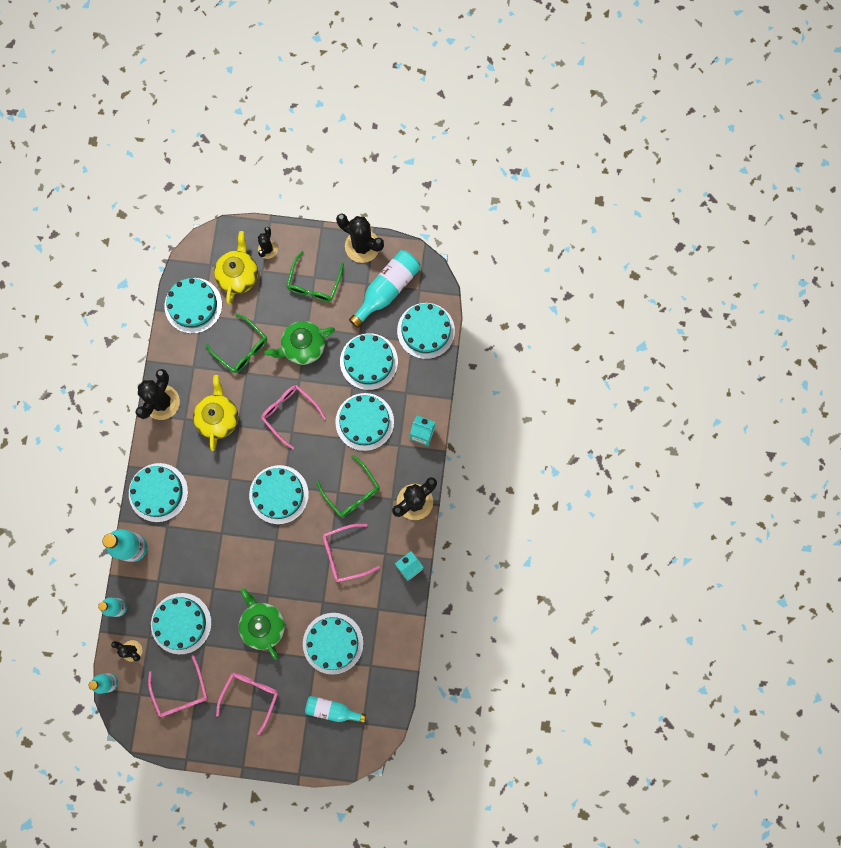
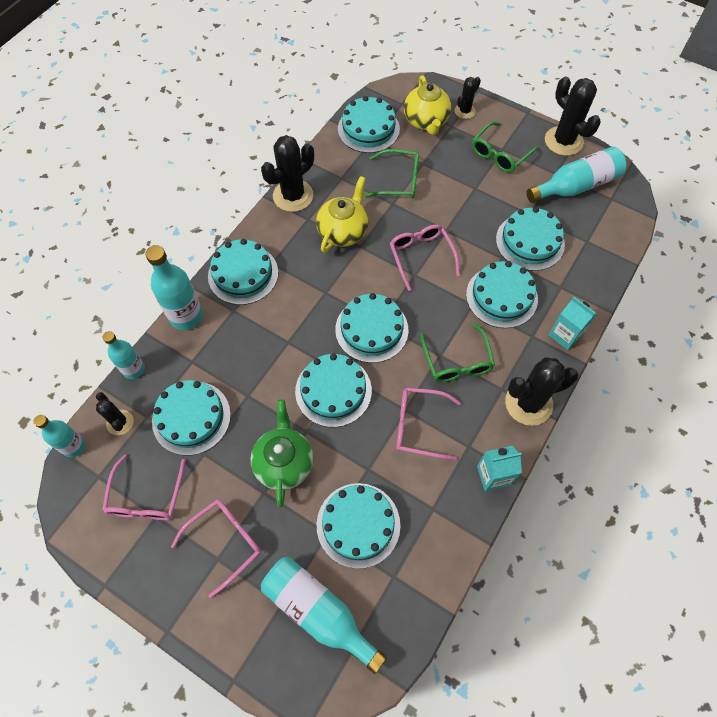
camera: 25 degrees right, 15 degrees down
(239, 275) = (426, 121): yellow teapot -> yellow teapot turned 135 degrees clockwise
(242, 348) = (399, 181): green glasses -> green glasses turned 60 degrees counterclockwise
(303, 347) = (463, 202): green teapot -> none
(332, 710) = (318, 612): turquoise bottle -> turquoise bottle, size x1.58
(426, 330) = (605, 237): turquoise cake -> turquoise cake (333, 391)

